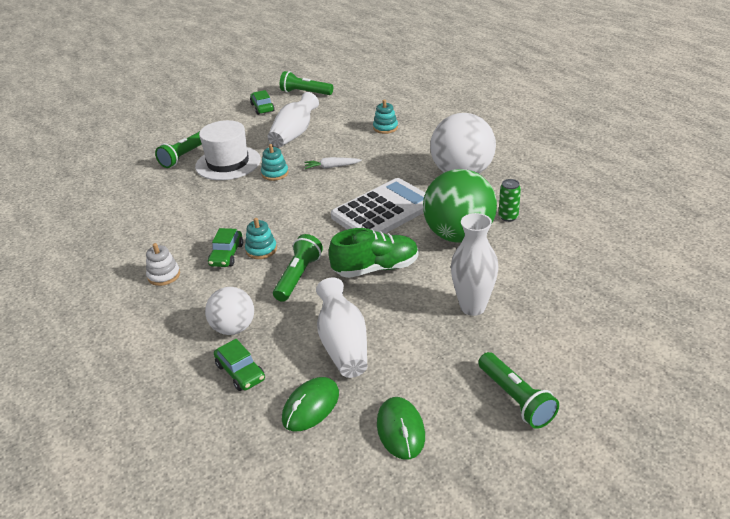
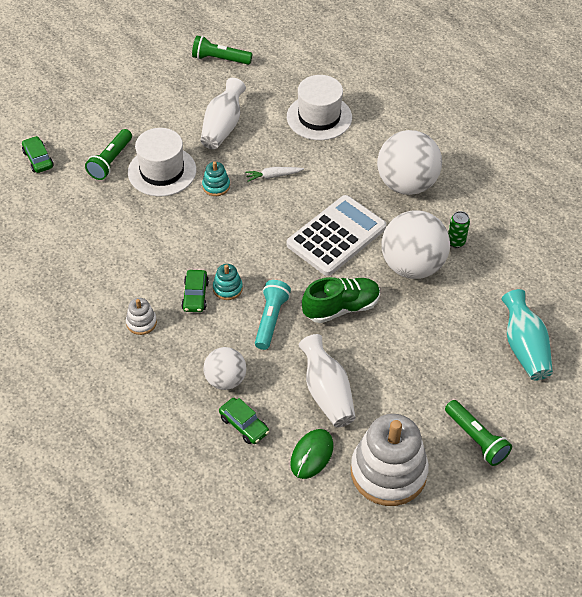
camera: 10 degrees left, 15 degrees up
(262, 107) = (177, 84): green car -> green car (38, 159)
(298, 276) = (271, 319): green flashlight -> turquoise flashlight
(385, 128) = (319, 117): turquoise stacking toy -> white hat
(400, 430) = (388, 472): green mouse -> white stacking toy
(459, 235) = (412, 266): green ball -> white ball
(472, 307) = (433, 348): white vase -> none
(580, 309) = (524, 347): none -> turquoise vase

